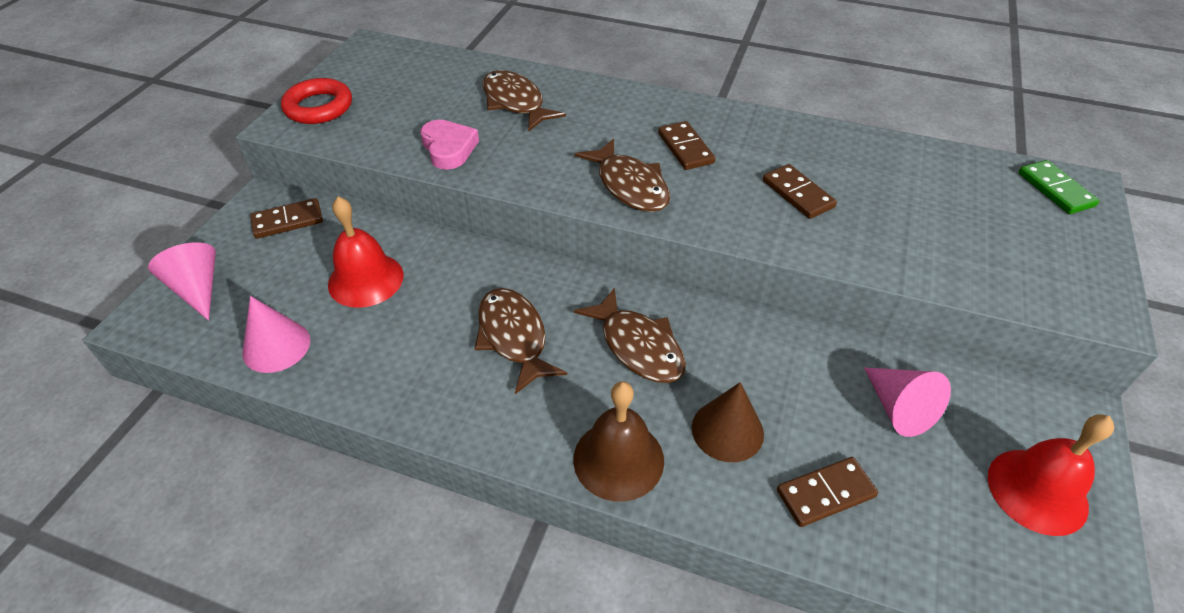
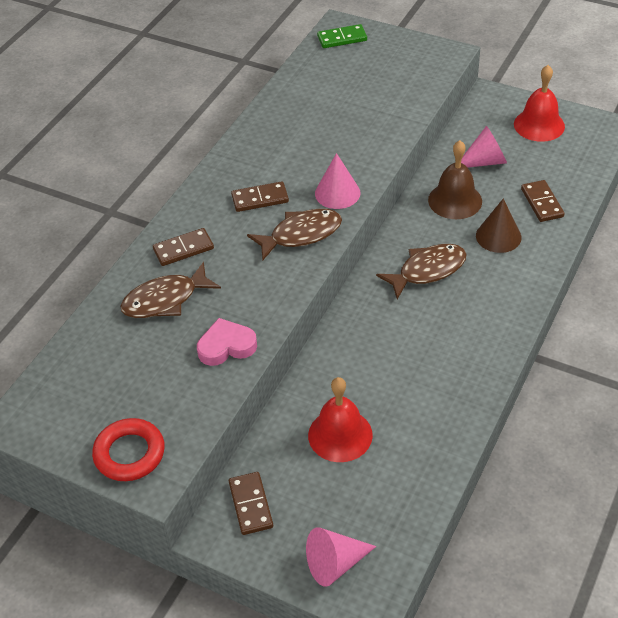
camera: 80 degrees left, 0 degrees up
(276, 346) = (410, 489): pink cone -> pink cone (337, 193)
(514, 337) = (413, 338): brown fish -> none
(618, 459) = (519, 288): brown bell -> brown bell (455, 200)
(798, 194) = (326, 149): brown domino -> brown domino (183, 249)

